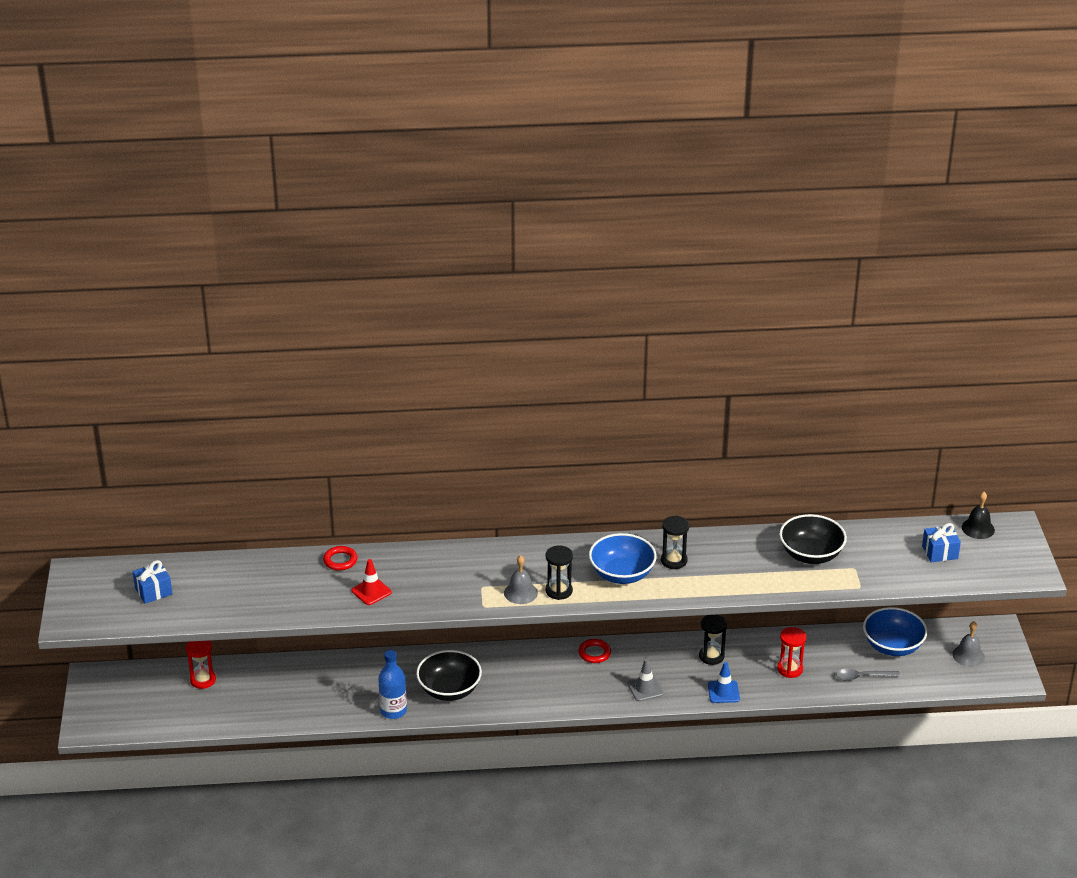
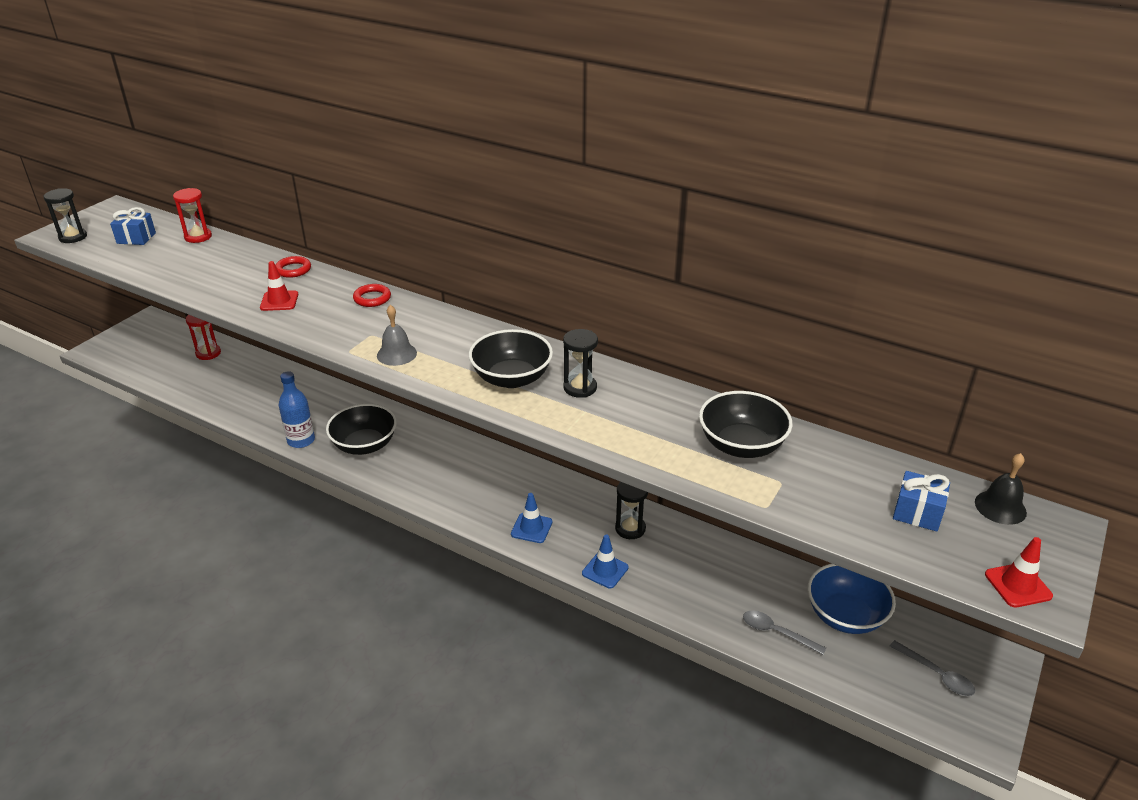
camera: 35 degrees right, 0 degrees up
(559, 591) = (432, 367): black hourglass -> black hourglass (73, 237)
(594, 653) = (522, 473): red ring -> red ring (372, 298)
(622, 574) = (511, 378): blue bowl -> black bowl
(645, 689) = (531, 528): grey traffic cone -> blue traffic cone
(790, 669) = (700, 582): red hourglass -> red hourglass (198, 237)
(968, 655) = (936, 674): grey bell -> grey spoon
(1017, 570) = (1018, 585): none -> red traffic cone

